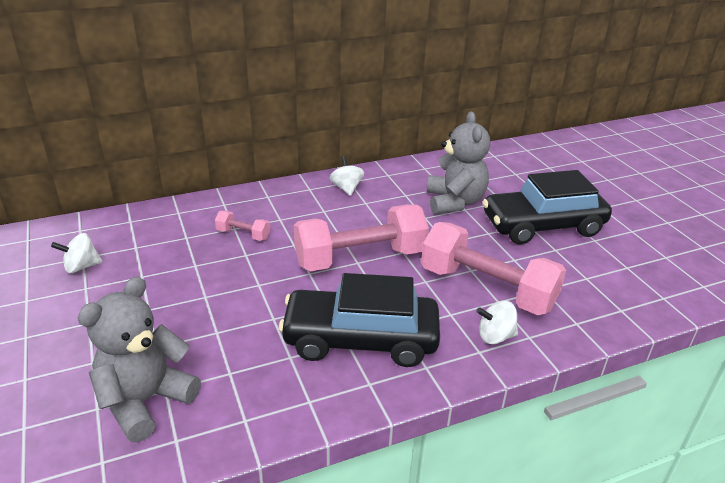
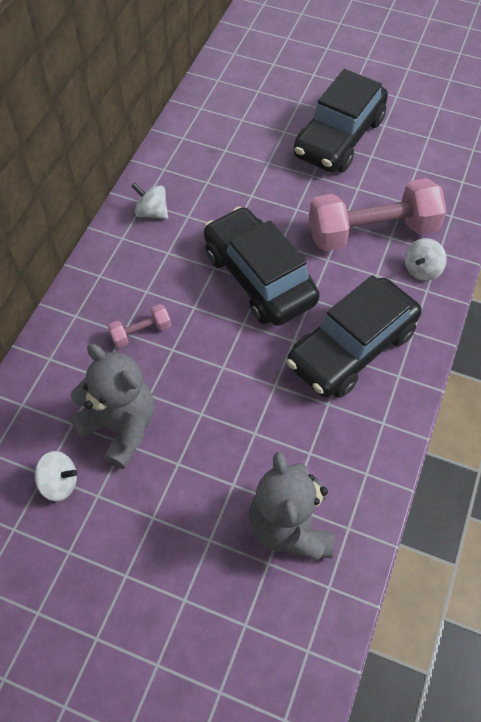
camera: 45 degrees left, 25 degrees up
(81, 267) = (59, 483): white spinning top -> white spinning top turned 105 degrees counterclockwise
(360, 258) = (259, 277): pink dumbbell -> black car
(454, 202) = (252, 161): grey teddy bear -> grey teddy bear (120, 427)

